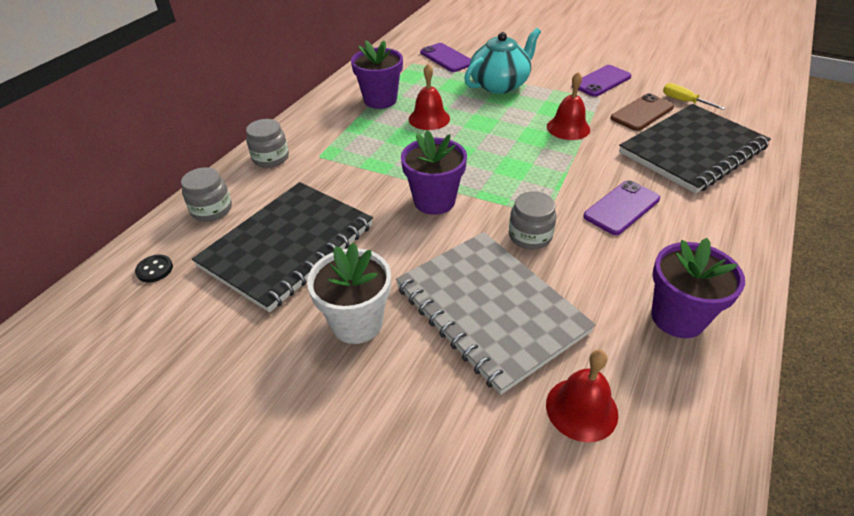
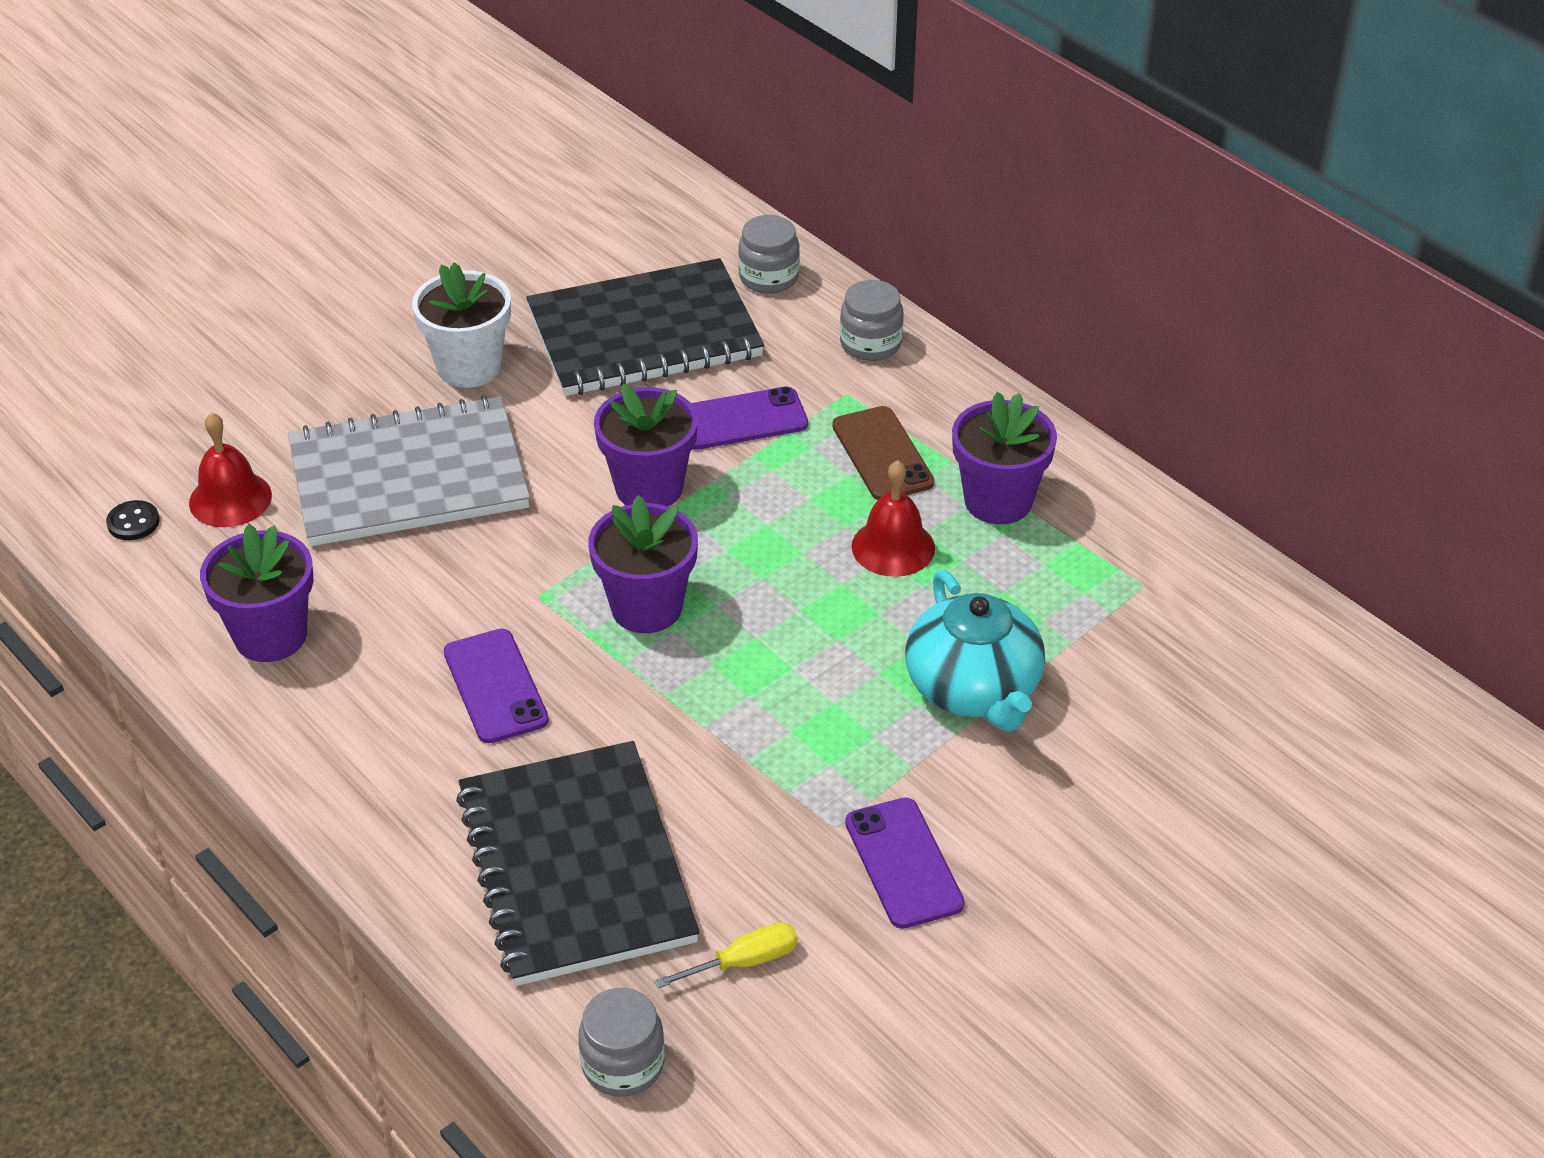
camera: 110 degrees right, 0 degrees up
(155, 269) = (673, 227): black button -> black button (133, 522)
(288, 246) = (644, 333): black notebook -> black notebook turned 75 degrees counterclockwise
(446, 58) = (1142, 645): purple phone -> purple phone (741, 419)
(524, 176) = (646, 607): none -> purple flower pot
(530, 236) = (506, 560): grey jar -> grey jar (623, 1064)
(568, 128) = (753, 724): red bell -> none
(642, 113) = (741, 863): brown phone -> brown phone (882, 454)

